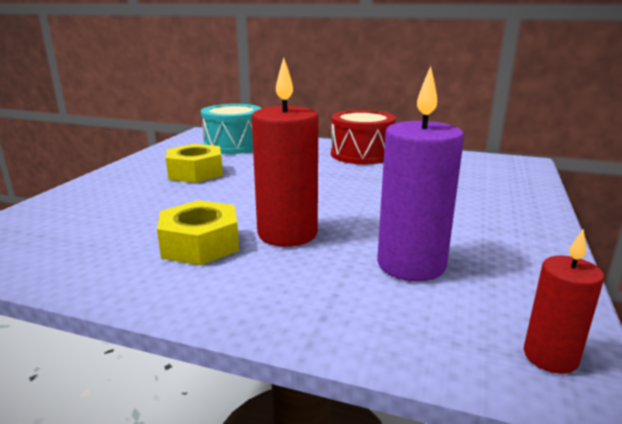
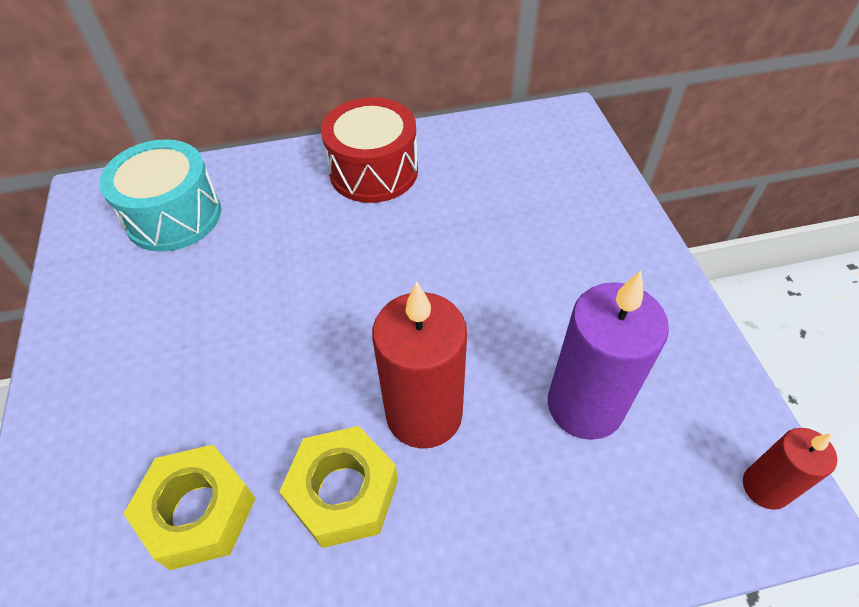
camera: 30 degrees left, 30 degrees up
(195, 172) = (185, 322): yellow nut -> yellow nut (198, 512)

